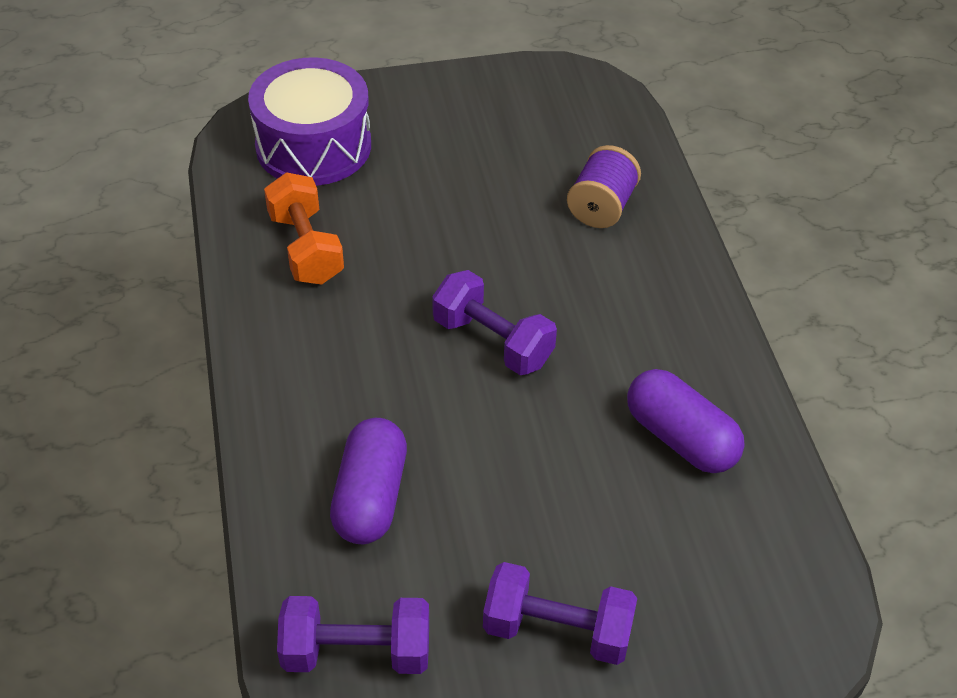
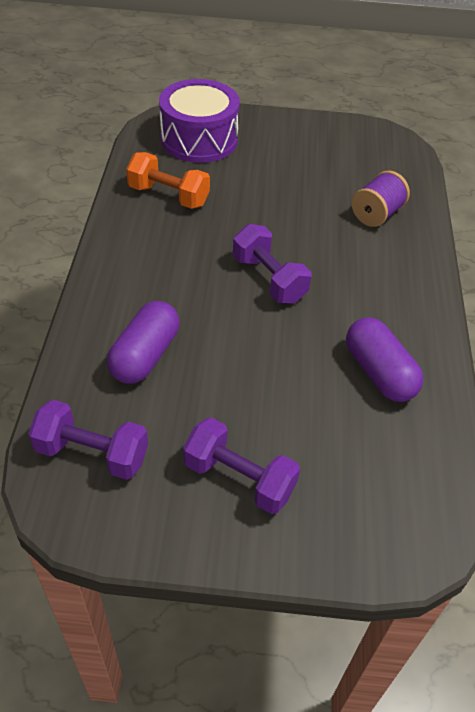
camera: 15 degrees right, 0 degrees up
(306, 248) = (168, 196): orange dumbbell -> orange dumbbell turned 60 degrees counterclockwise

